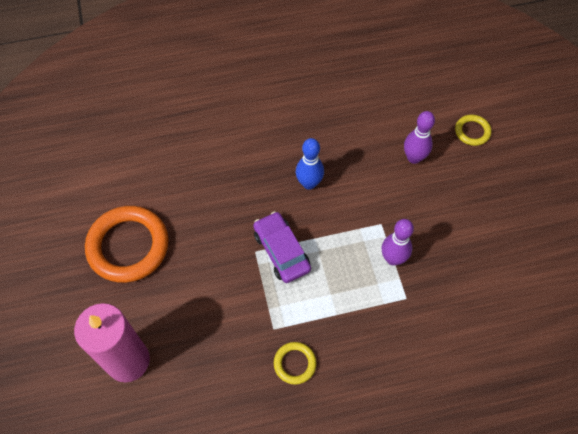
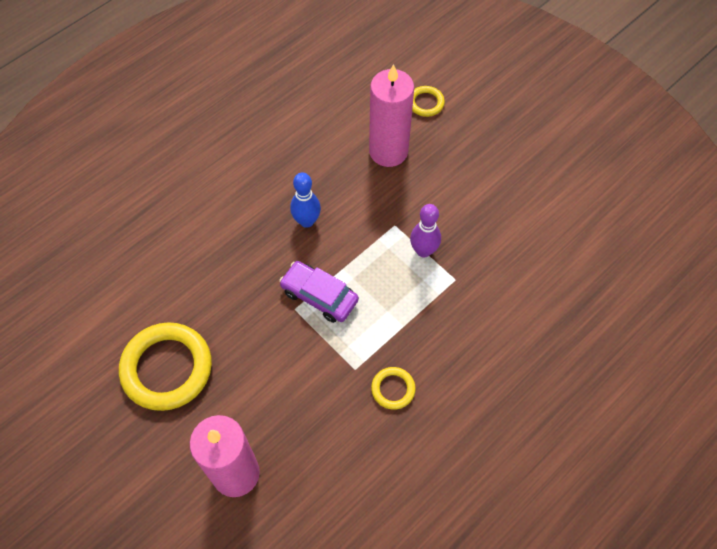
camera: 30 degrees left, 0 degrees up
(128, 246) = (167, 368): orange ring -> yellow ring
(414, 158) = (388, 151): purple bowling pin -> pink candle

